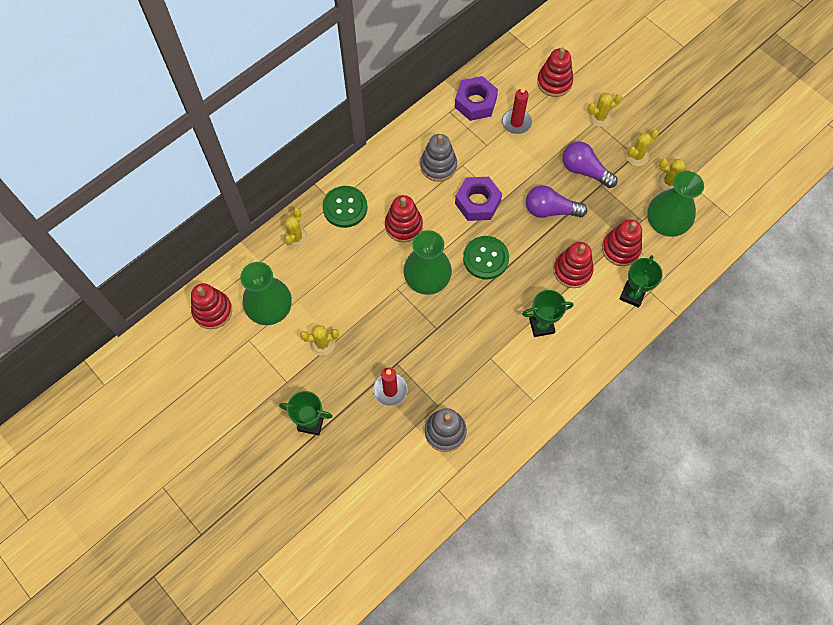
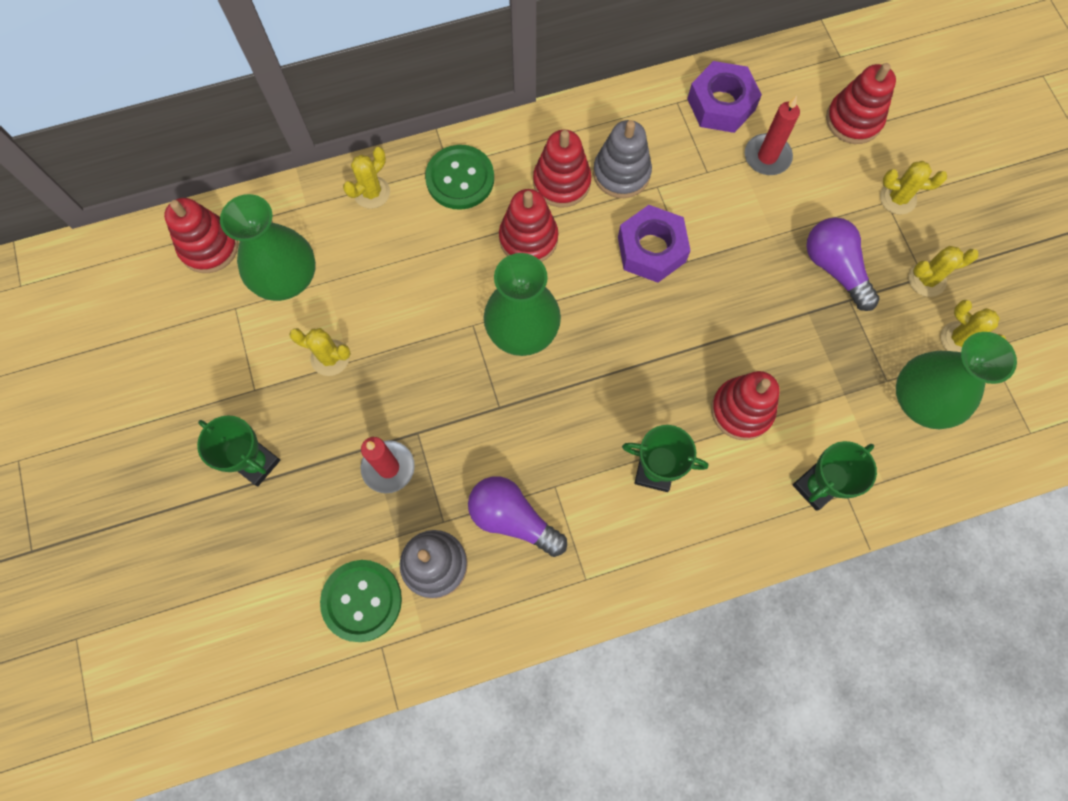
camera: 25 degrees right, 5 degrees up
(485, 258) = (622, 336): green button -> green button (362, 600)
(550, 210) = (753, 305): purple light bulb -> purple light bulb (513, 518)
(620, 249) = (832, 409): red stacking toy -> red stacking toy (561, 182)

